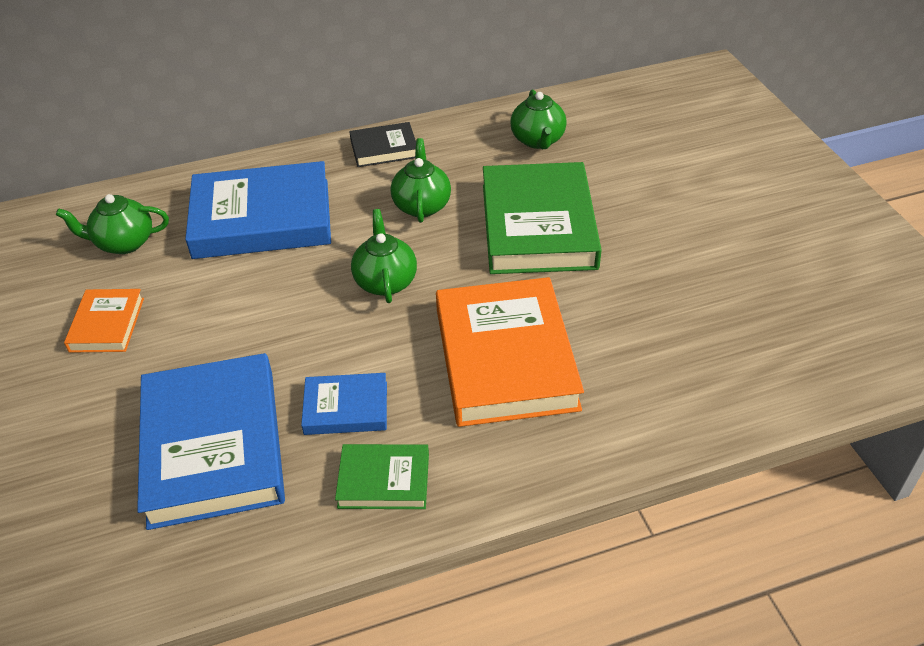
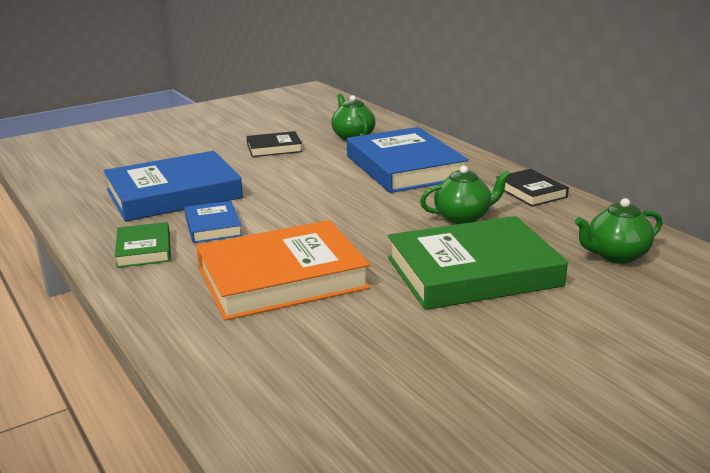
camera: 75 degrees right, 20 degrees down
(107, 324) = (274, 148): orange book -> black book
(385, 281) = (356, 218): green teapot -> none

